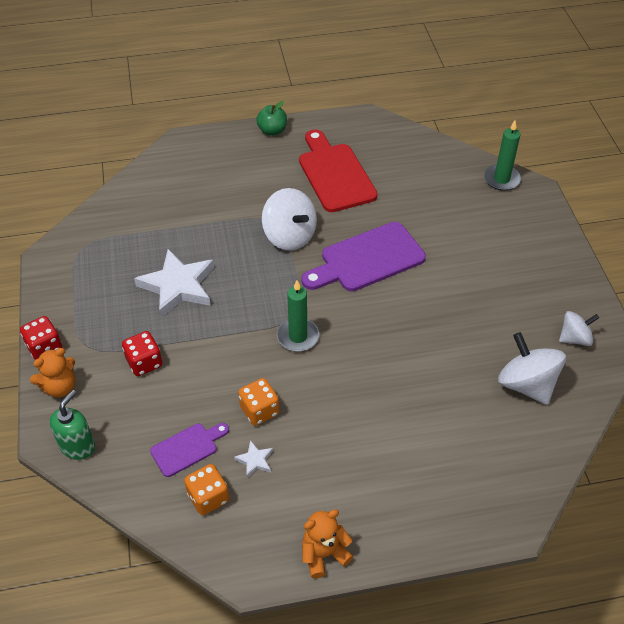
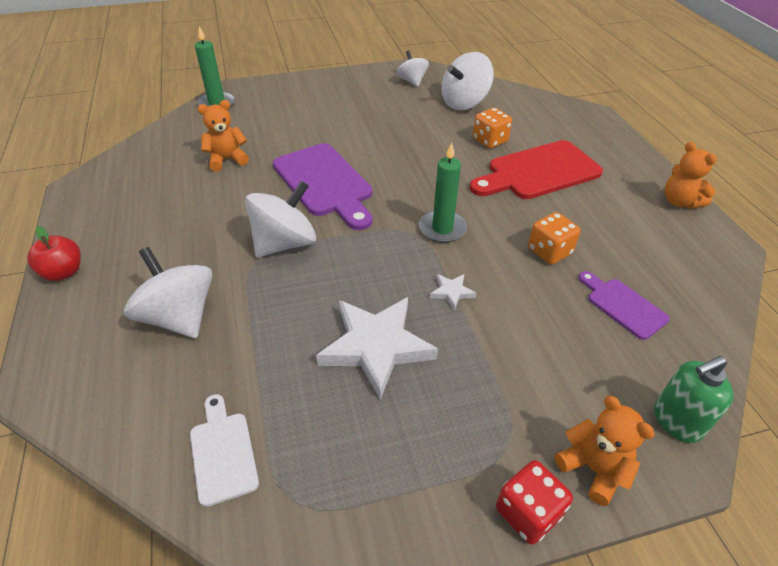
camera: 95 degrees left, 5 degrees down
(78, 446) = (676, 421): green soap dispenser -> green soap dispenser turned 45 degrees counterclockwise
(119, 218) = (223, 452): none -> white cutting board
(144, 362) = (517, 366): red dice -> none
(208, 497) = (672, 282): orange dice -> orange dice (490, 141)
(223, 189) = (179, 317): none -> white spinning top
(255, 460) = (610, 250): white star -> white star (451, 292)
(272, 131) = (63, 272): green apple -> red apple
(335, 174) = (178, 210): red cutting board -> red cutting board (538, 172)
(404, 194) = (227, 160): none -> orange teddy bear

